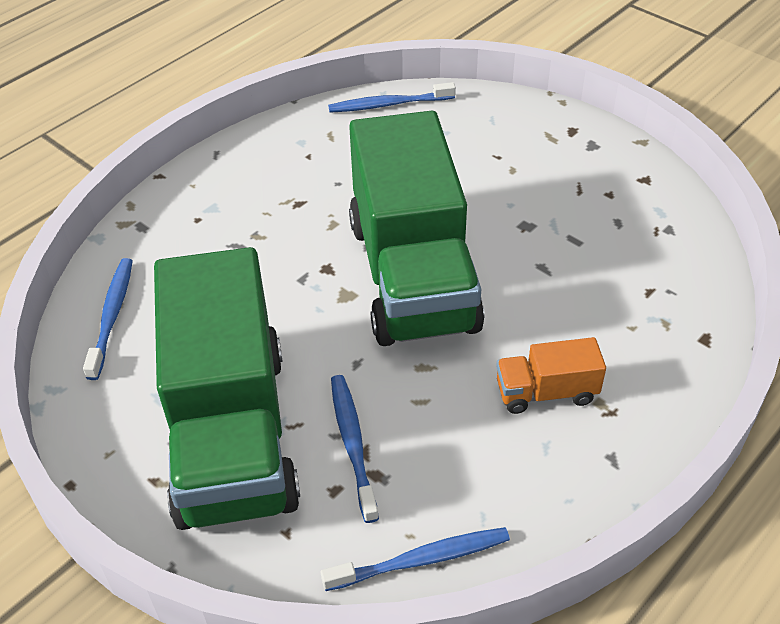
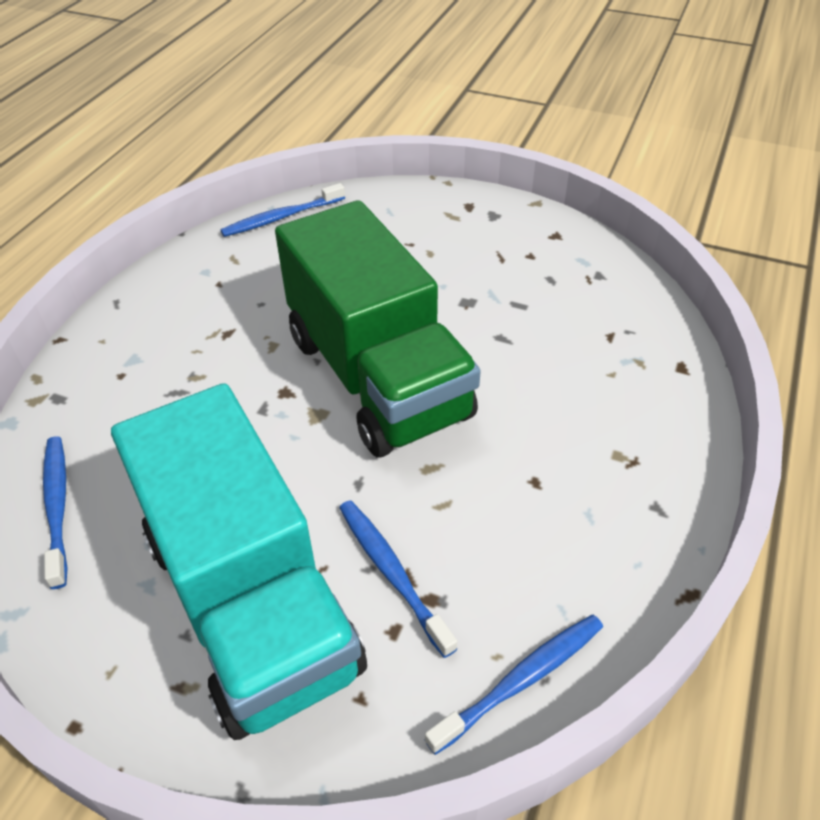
camera: 20 degrees left, 0 degrees up
(231, 433) = (251, 602): green truck -> turquoise truck
(546, 392) = (563, 459): orange truck -> none

